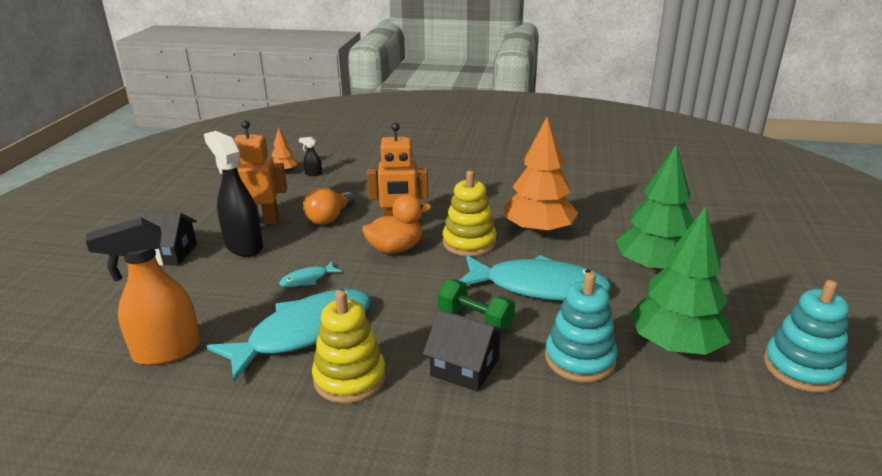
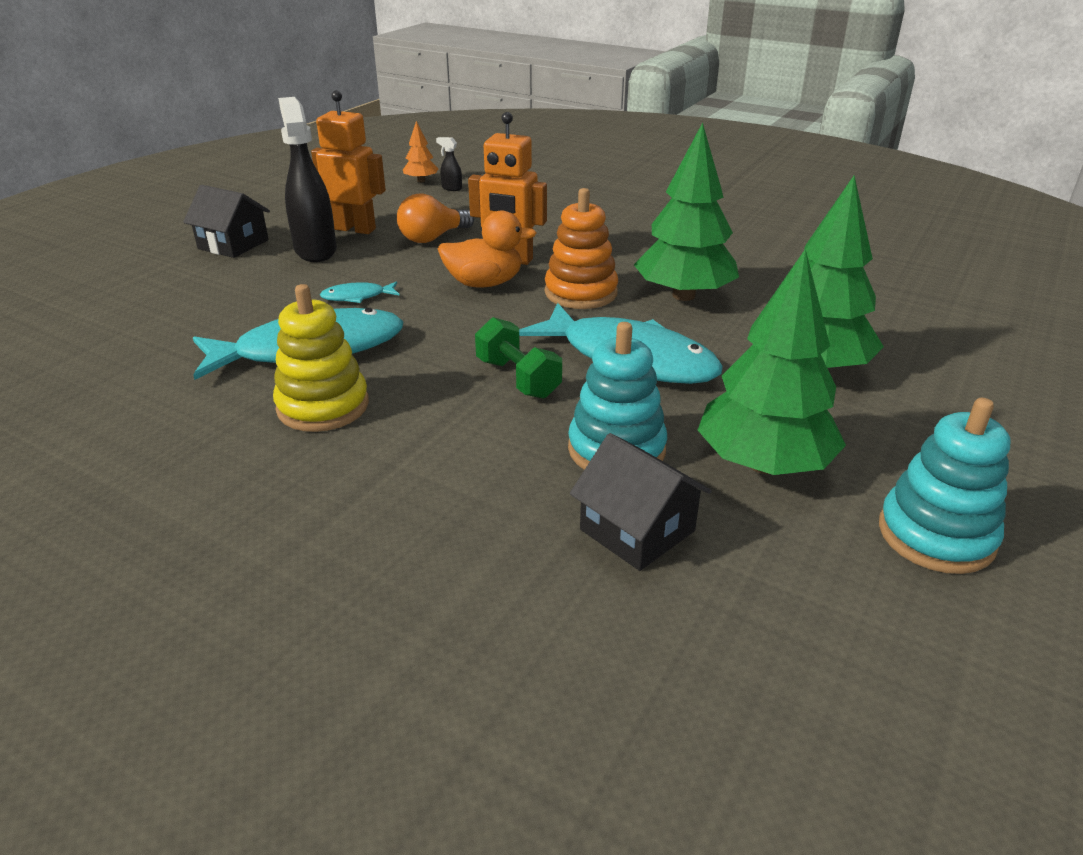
camera: 20 degrees right, 5 degrees up
(166, 352) = (157, 338): orange spray bottle -> none
(465, 367) = (464, 425): black house -> black house (637, 530)
(469, 242) = (581, 293): yellow stacking toy -> orange stacking toy
(538, 231) = (683, 295): orange tree -> green tree

